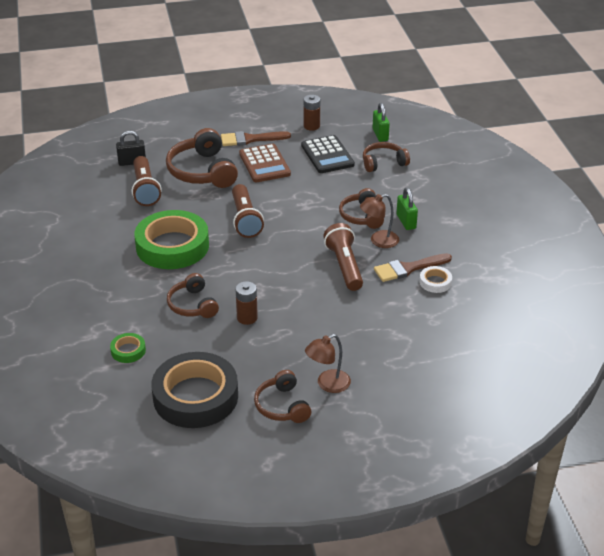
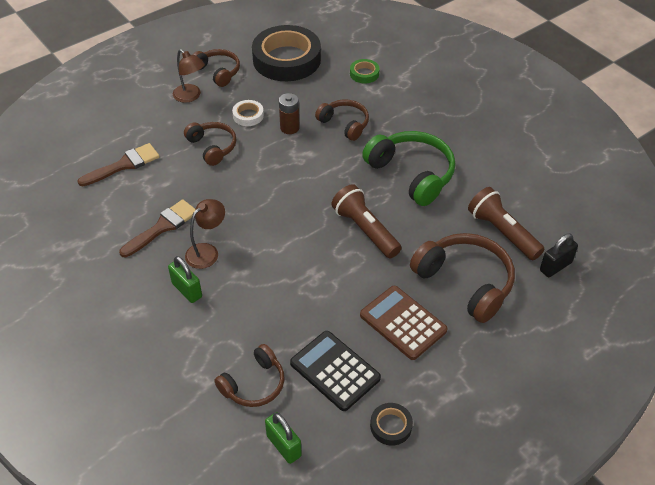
camera: 155 degrees right, 10 degrees up
(172, 246) = (412, 174): green tape -> green headphones
(250, 139) = (453, 363): brown brush -> brown brush (123, 165)
(311, 126) = (391, 426): brown battery -> black tape
(328, 384) = (190, 96): brown lamp -> brown lamp turned 105 degrees clockwise
(344, 266) = (229, 208): brown flashlight -> none
(361, 216) = (241, 280): brown headphones -> brown headphones (212, 147)
(435, 282) = (129, 220): white tape -> white tape (248, 115)

